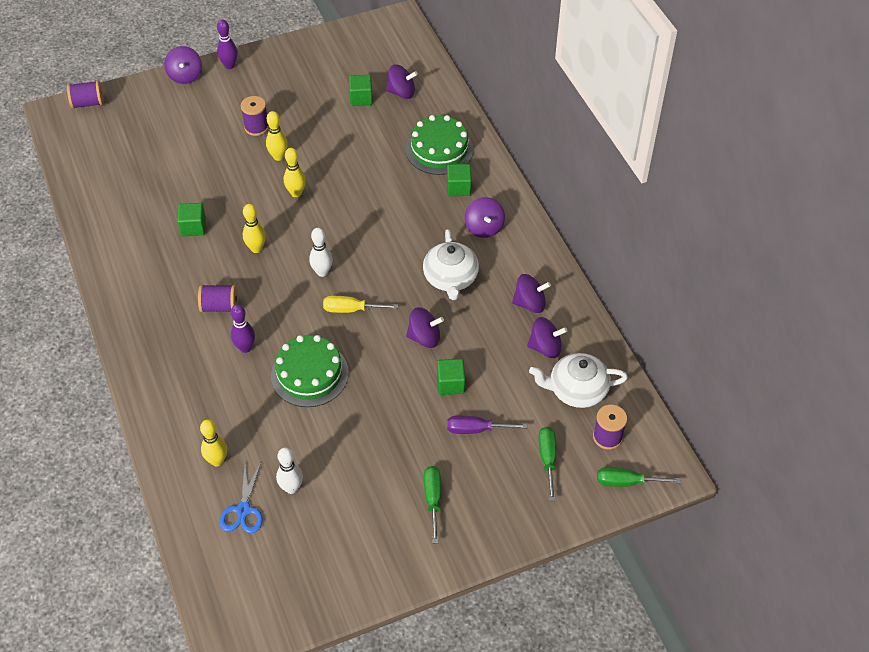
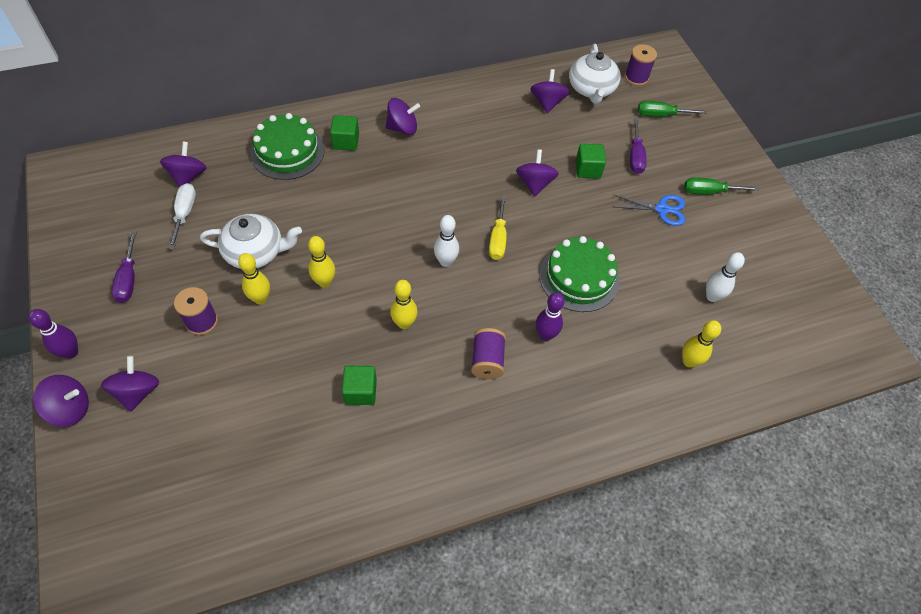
camera: 90 degrees left, 5 degrees up
(88, 103) = (81, 547): purple spool -> none
(243, 510) = (742, 337): blue scissors -> blue scissors (662, 209)
(294, 80) = (128, 279): none -> purple screwdriver
(361, 98) = (185, 213): green cube -> white screwdriver
(450, 278) = (464, 158): white teapot -> white teapot (255, 252)
(530, 303) = (498, 106): purple spinning top -> purple spinning top (137, 392)
(626, 482) = (677, 73): green screwdriver -> none

